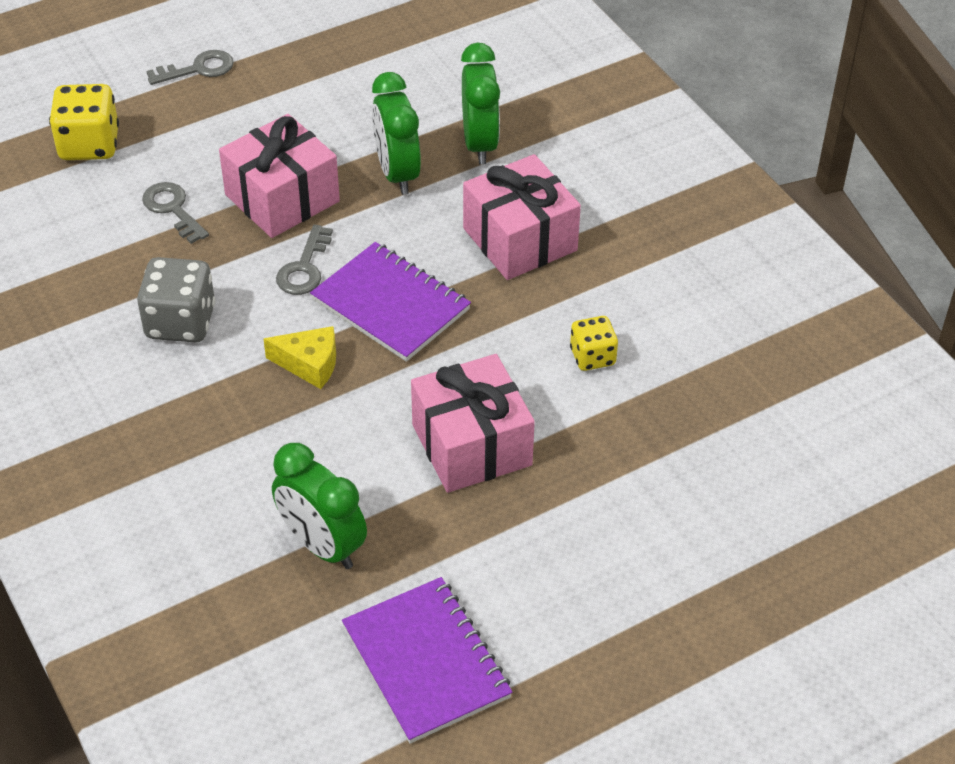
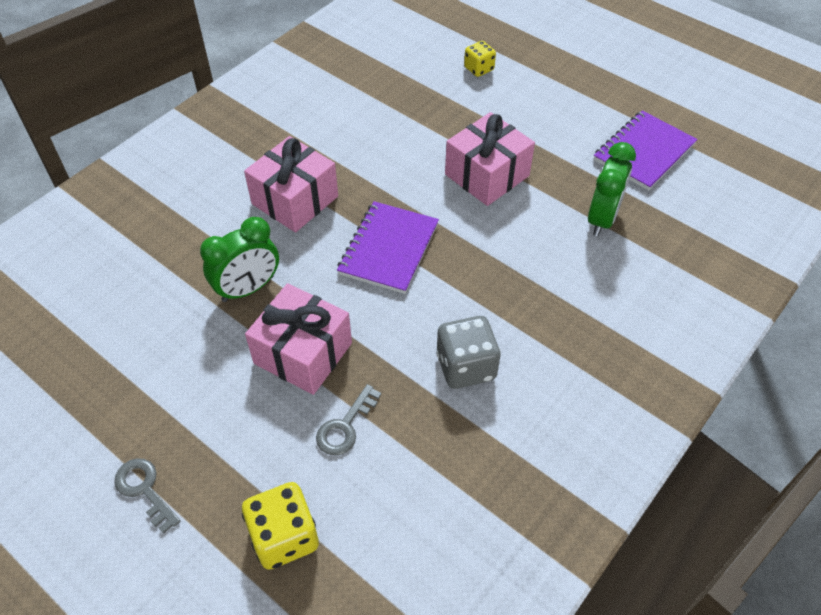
camera: 110 degrees left, 5 degrees up
(304, 268) = (374, 310): grey key -> none
(309, 364) = (465, 274): yellow cheese -> none
(480, 144) = (197, 249): green clock -> none
(592, 357) = (387, 141): yellow dice -> yellow dice (479, 69)

